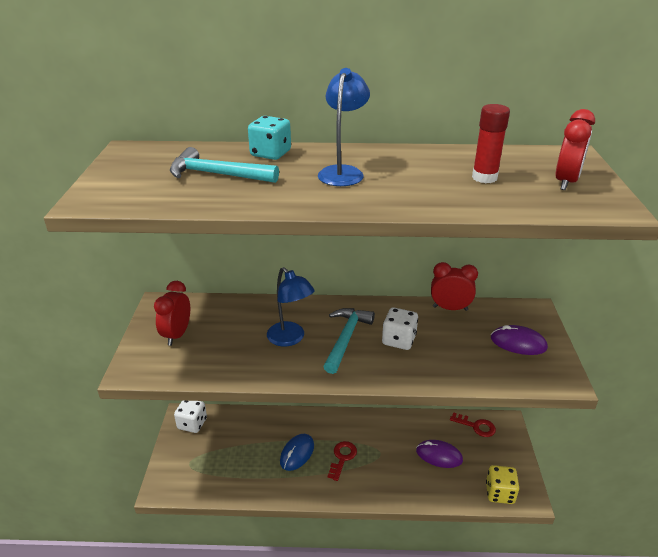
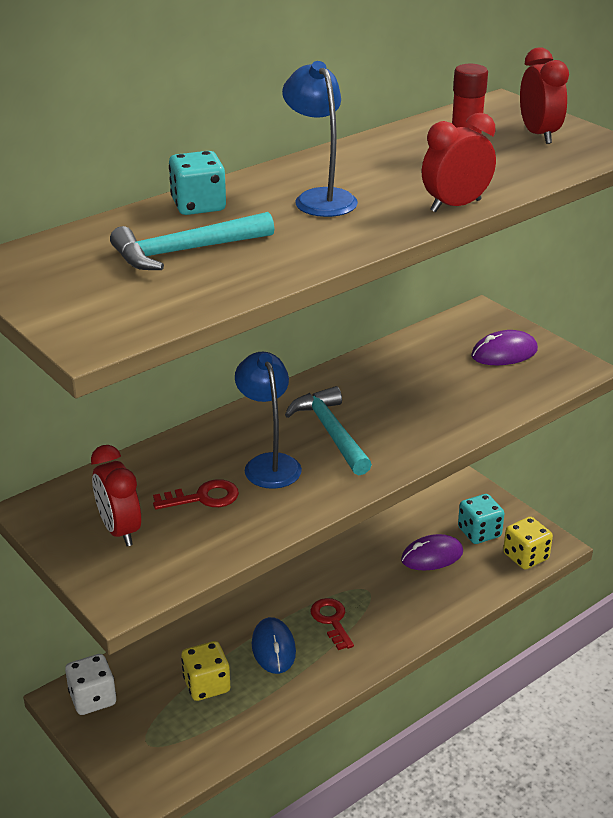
camera: 40 degrees left, 0 degrees up
(245, 451) = (206, 685): none -> yellow dice
(290, 339) = (269, 463): blue lamp -> blue lamp turned 120 degrees counterclockwise
(399, 340) = (388, 406): white dice -> none
(450, 308) = (399, 349): red clock -> red clock (455, 206)
(476, 426) = (439, 504): red key -> red key (203, 497)
(484, 458) = (479, 532): none -> turquoise dice

